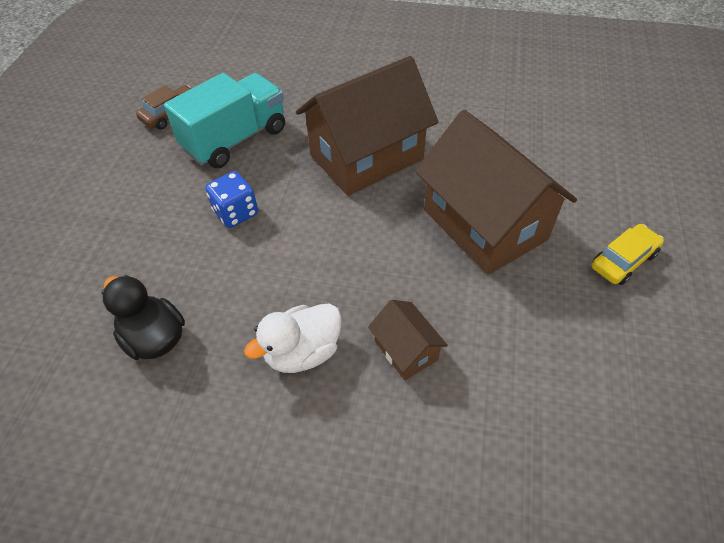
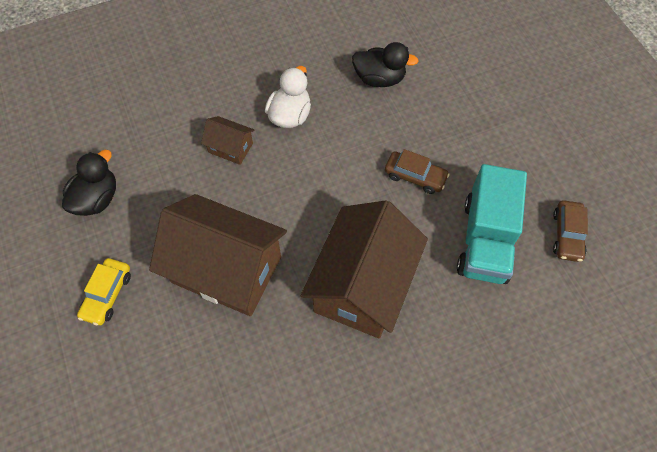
camera: 145 degrees right, 10 degrees up
(236, 212) = (415, 176): blue dice -> brown car
(613, 375) = (97, 199): none -> black duck

